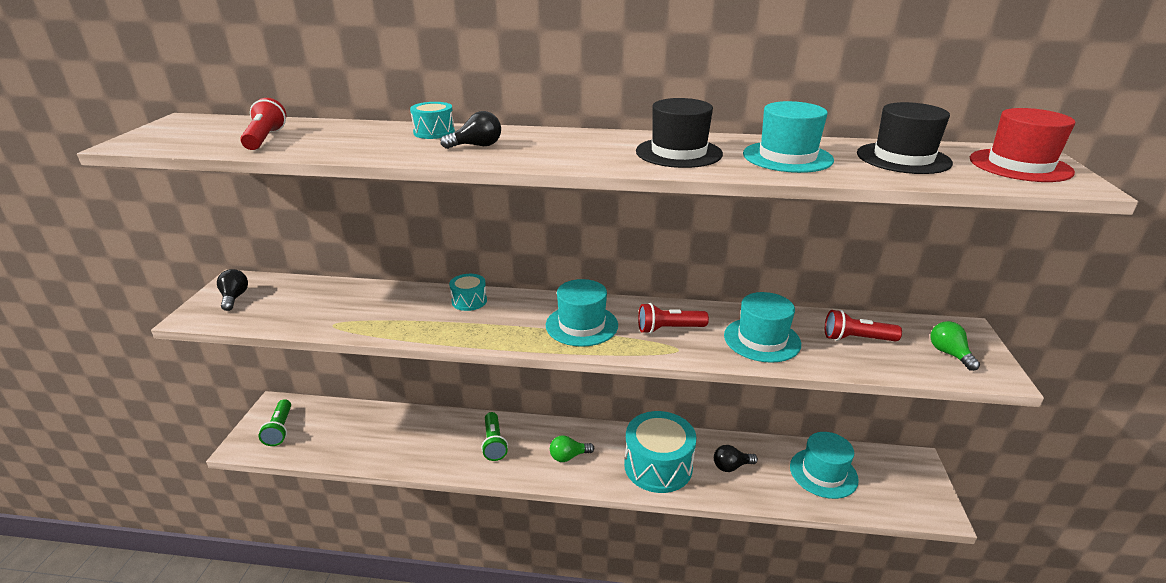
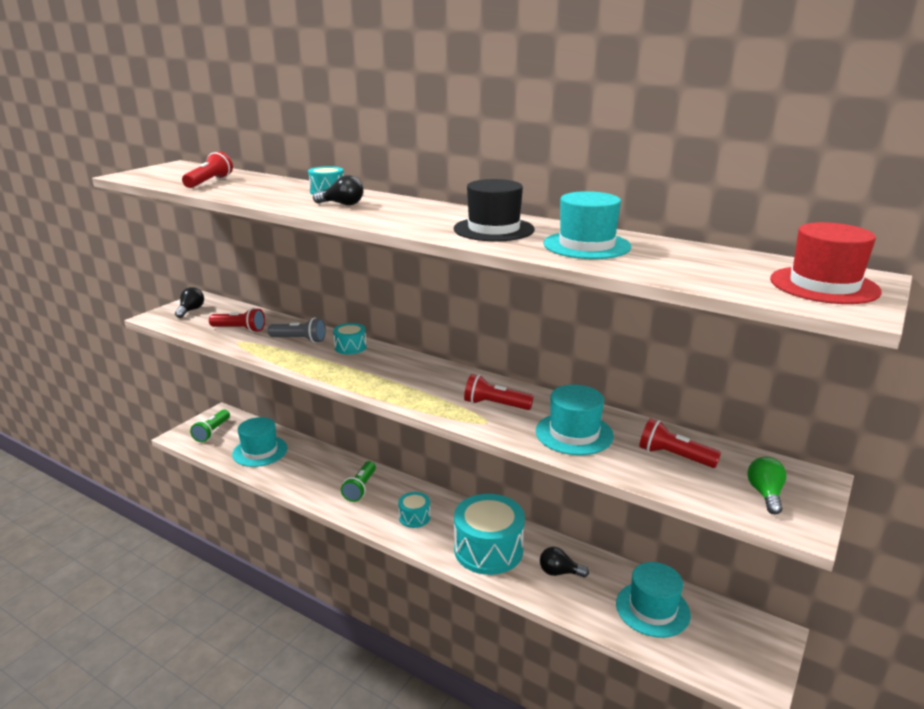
camera: 25 degrees right, 5 degrees down
(320, 308) = (239, 329): none -> red flashlight
(404, 305) = (299, 340): none -> grey flashlight
(568, 456) = (414, 517): green light bulb -> turquoise drum
(581, 325) = (422, 384): turquoise hat -> turquoise hat (260, 451)
(903, 158) = (703, 262): black hat -> none

